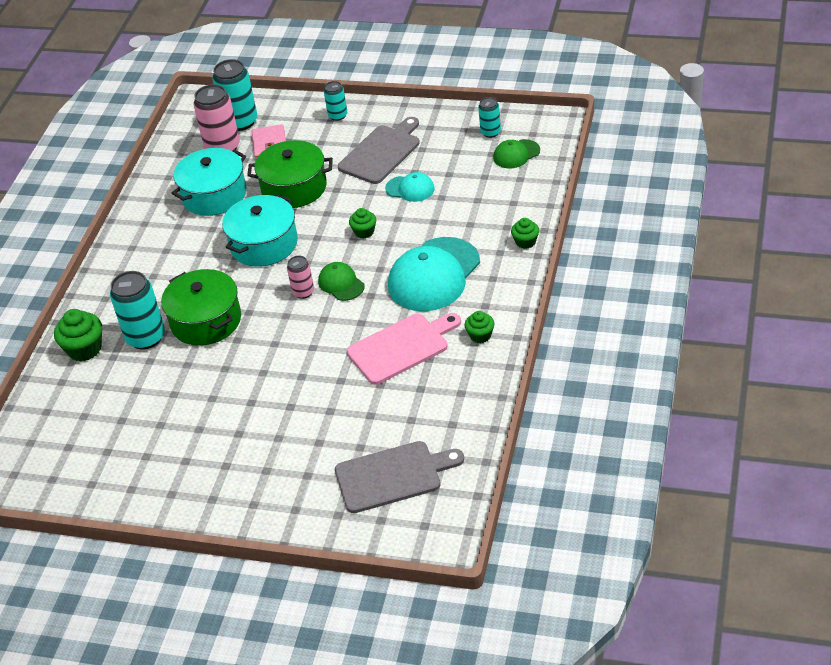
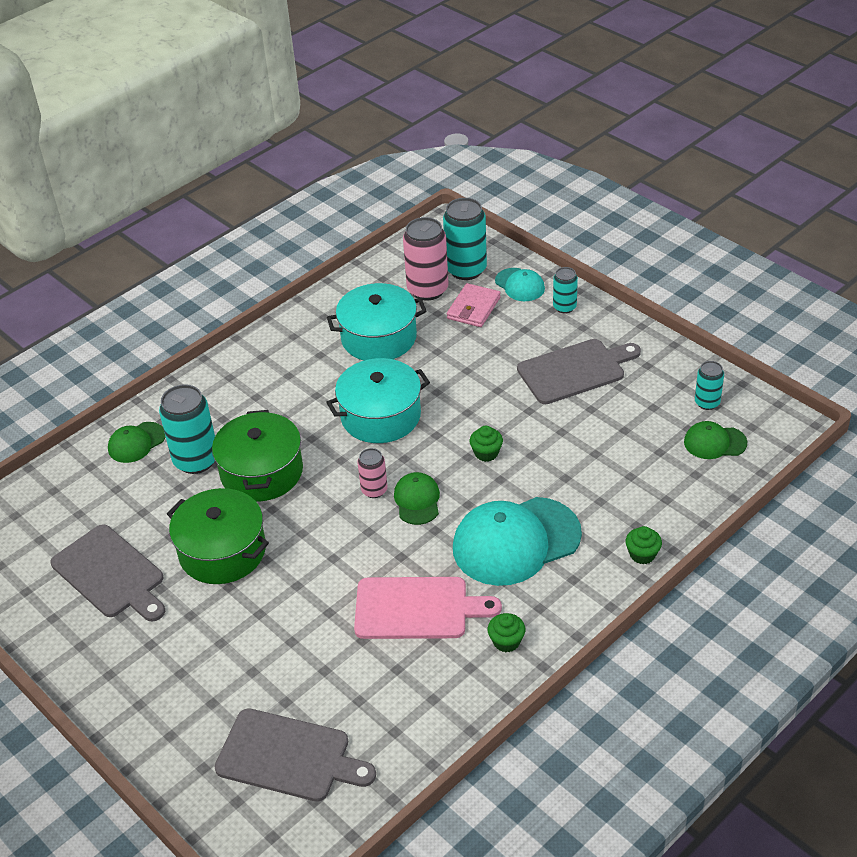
camera: 30 degrees right, 0 degrees up
(84, 349) = (136, 442): green cupcake -> green cap
(150, 440) = (111, 574): none -> grey cutting board
(294, 188) = (458, 367): green pot -> green pot (222, 551)
(410, 189) = (571, 427): turquoise cap -> turquoise cap (520, 285)

